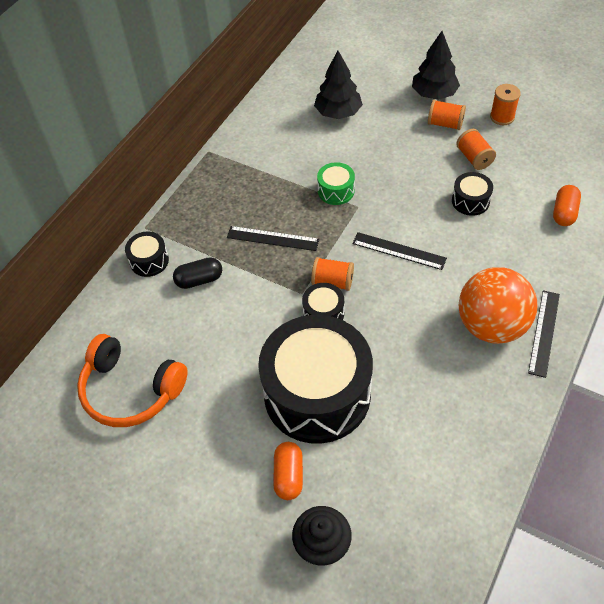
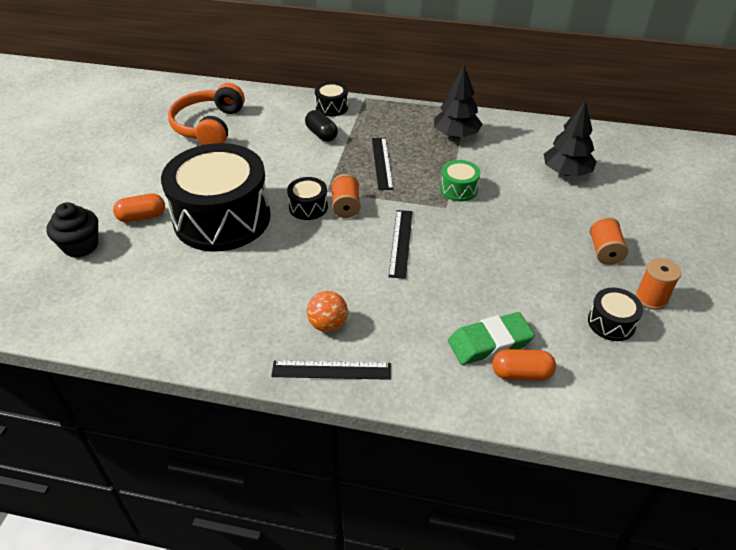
camera: 70 degrees right, 10 degrees down
(434, 94) = (647, 235): black tree -> black tree (456, 135)
(470, 201) = (496, 287): black drum -> black drum (611, 323)
(474, 158) = (565, 282): orange spool -> none
(491, 326) = (328, 324): orange ball -> orange ball, size x0.50
(531, 222) = (489, 343): none -> green eraser

